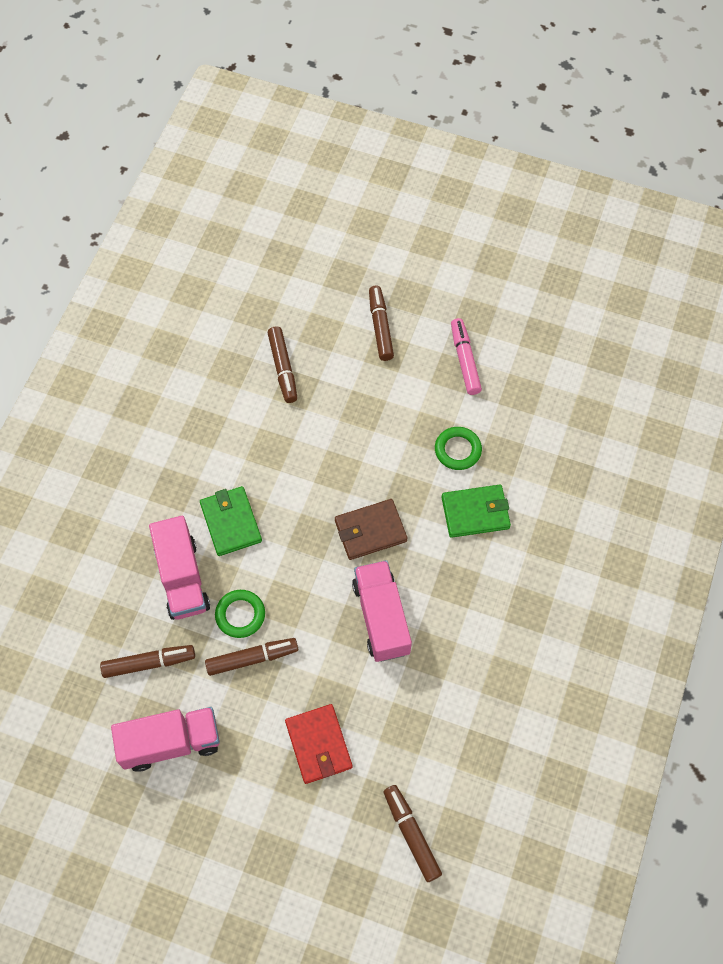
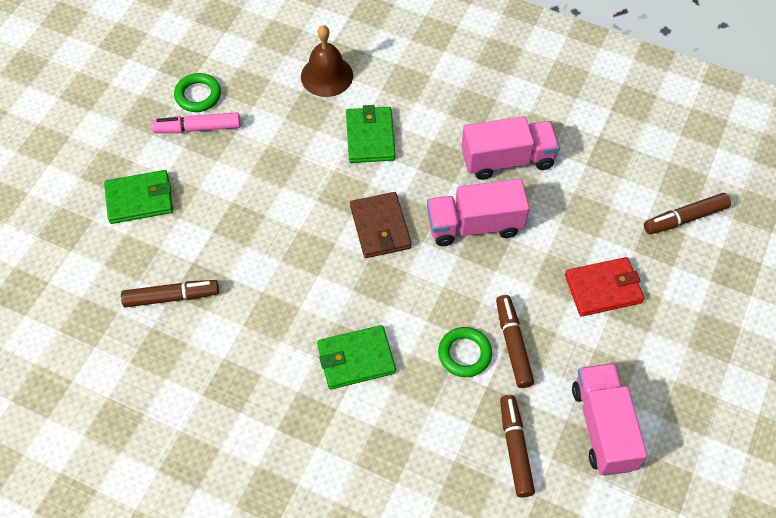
camera: 85 degrees left, 5 degrees down
(182, 578) = (417, 411): pink truck -> pink truck (507, 160)
(380, 327) = (139, 199): brown marker -> green wallet
(457, 450) = (300, 144): green ring -> green ring (198, 95)
(546, 465) = (327, 76): none -> brown bell

